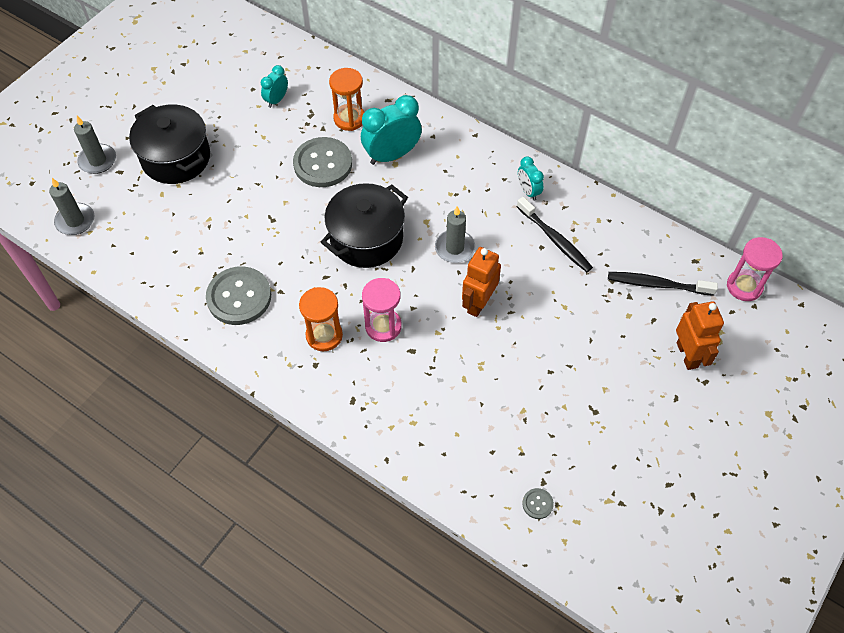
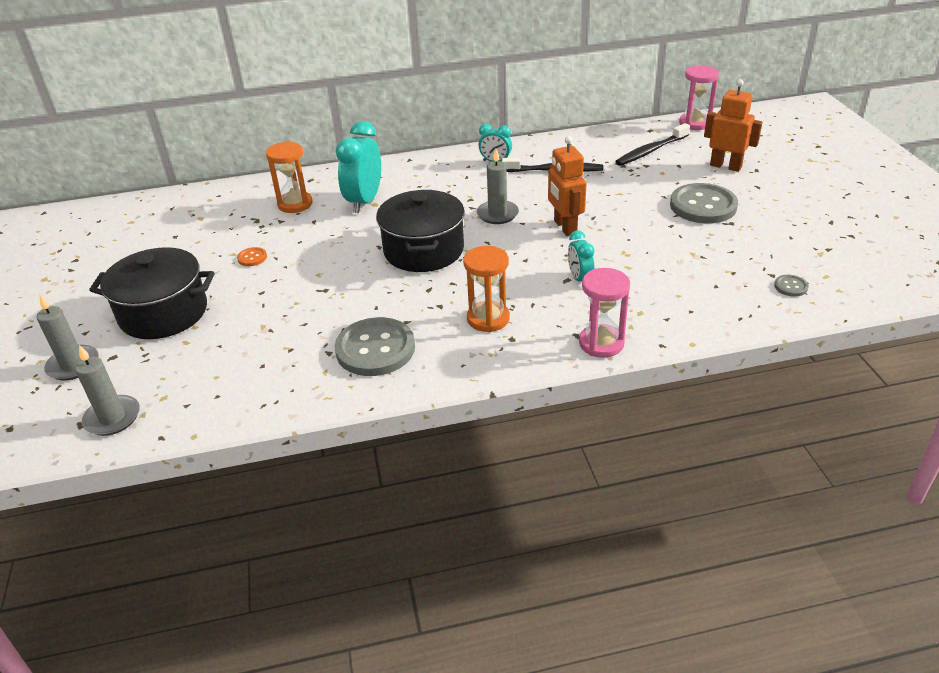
camera: 45 degrees left, 20 degrees down
(268, 151) = (252, 258): none -> orange button
(276, 100) = (210, 229): turquoise clock -> turquoise clock (579, 279)
(323, 164) = (314, 237): grey button -> grey button (703, 206)
(383, 326) = (523, 282): pink hourglass -> pink hourglass (601, 343)

